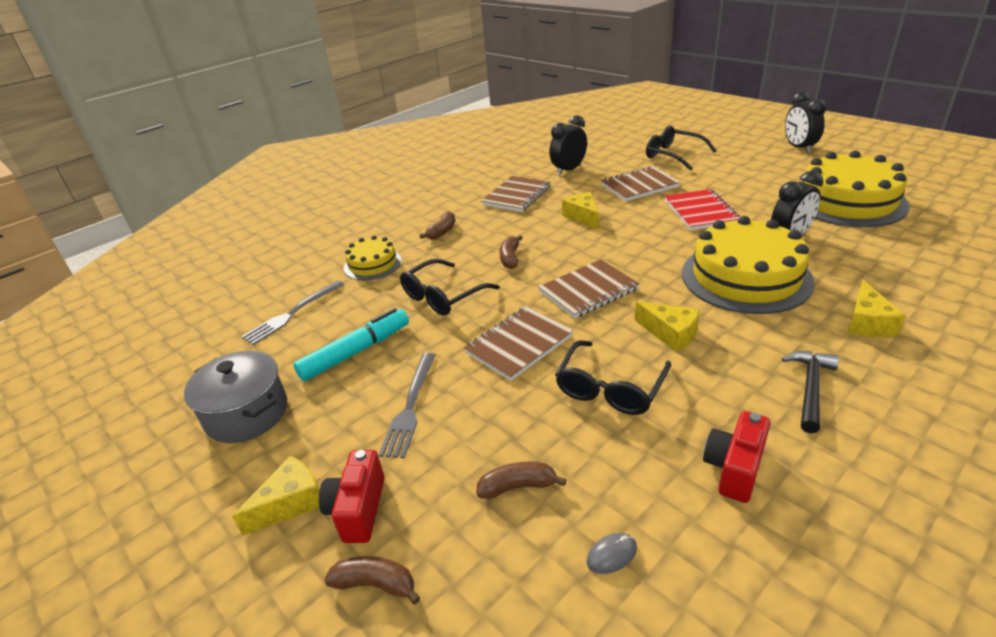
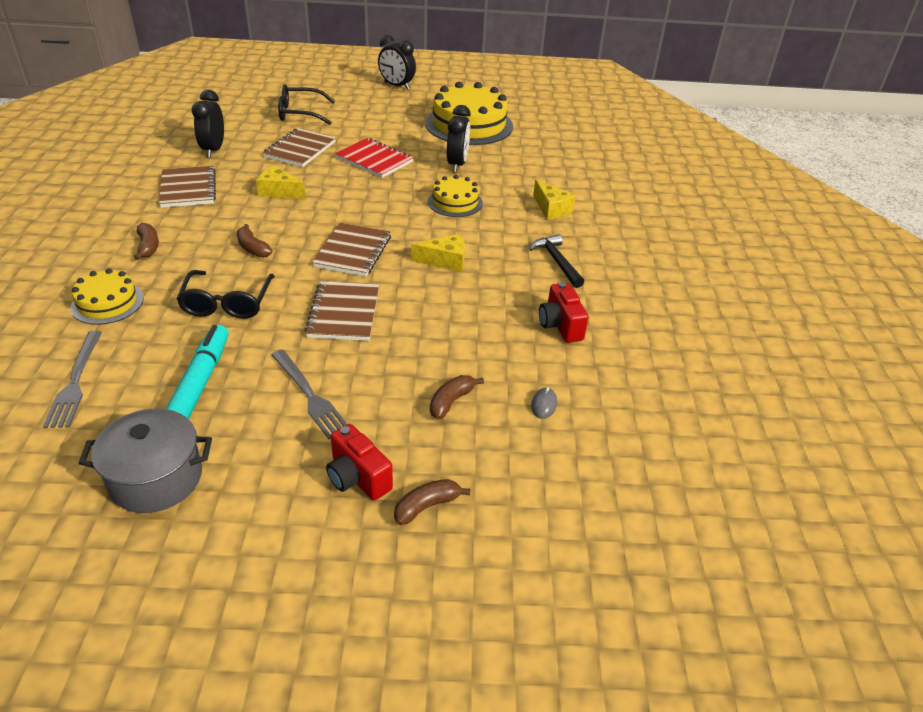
camera: 50 degrees left, 5 degrees up
(291, 503) = (297, 506): yellow cheese -> none
(610, 388) = (444, 314): black glasses -> none
(745, 277) = (455, 202): yellow cake -> yellow cake, size x0.53

